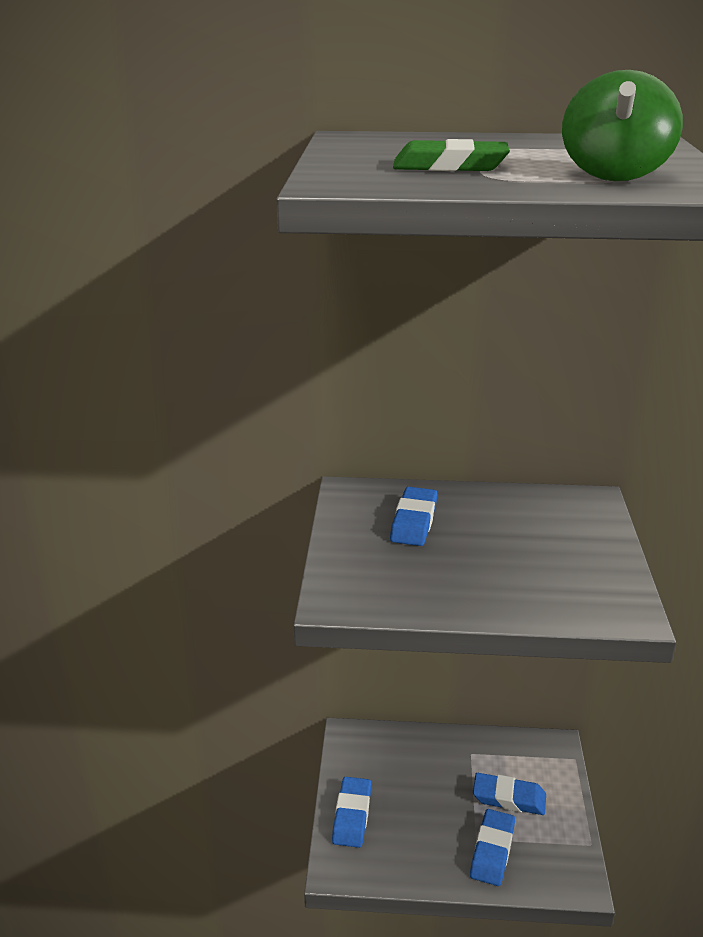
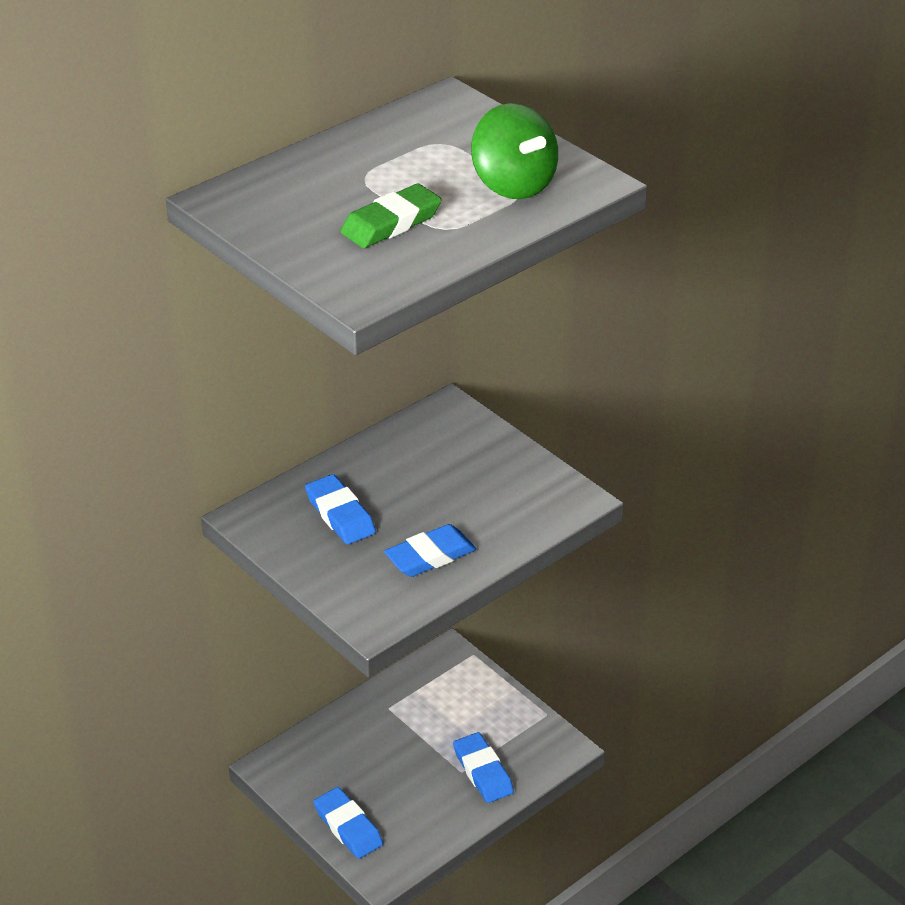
camera: 45 degrees left, 10 degrees up
(509, 798) = (455, 722): blue eraser -> blue eraser (430, 556)

